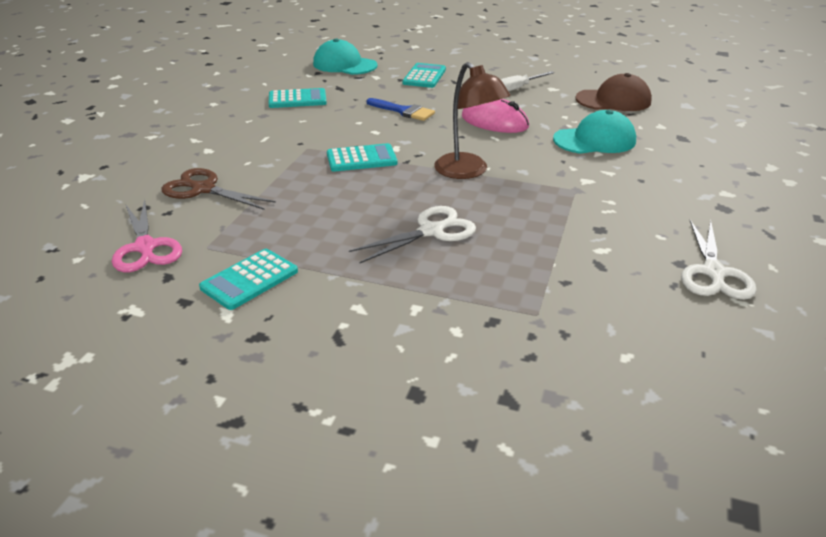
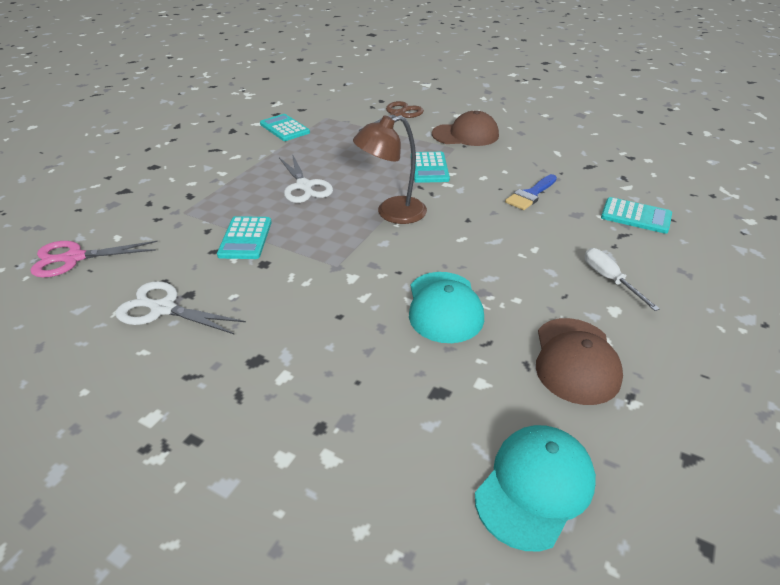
camera: 100 degrees right, 5 degrees up
(145, 247) = (334, 103): pink scissors -> pink scissors (74, 258)
(270, 143) = (465, 135): none -> brown cap
(297, 99) = (557, 146): turquoise calculator -> turquoise calculator (245, 238)
(344, 65) = (659, 172): turquoise cap -> turquoise cap (535, 487)
(494, 122) = (502, 244): pink mouse -> none

